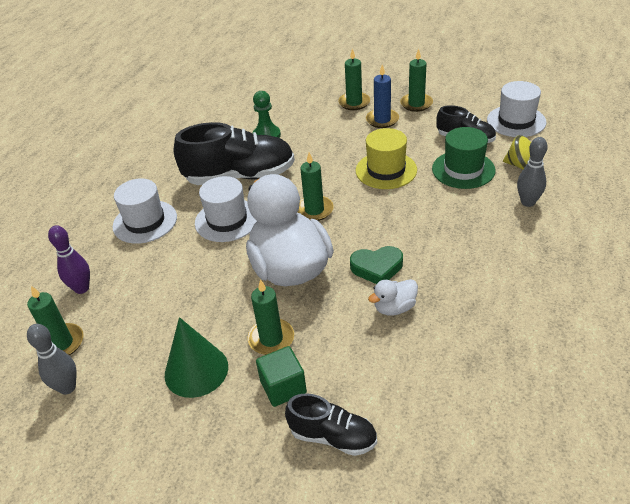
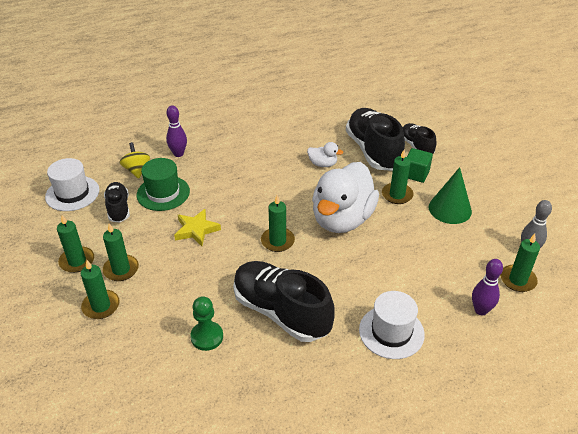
camera: 135 degrees left, 0 degrees up
(227, 220) = (336, 281): white hat -> none
(371, 376) = (373, 151): none -> black shoe
(377, 268) = (300, 184): green heart -> none
(382, 120) = (121, 269): blue candle -> green candle
(386, 170) = (196, 230): yellow hat -> yellow star
(528, 202) = (178, 154): grey bowling pin -> purple bowling pin

